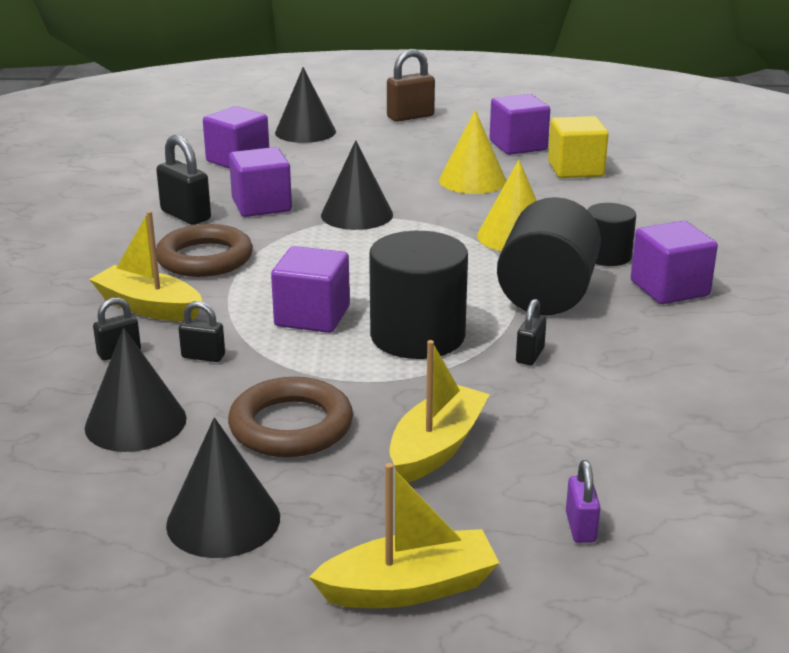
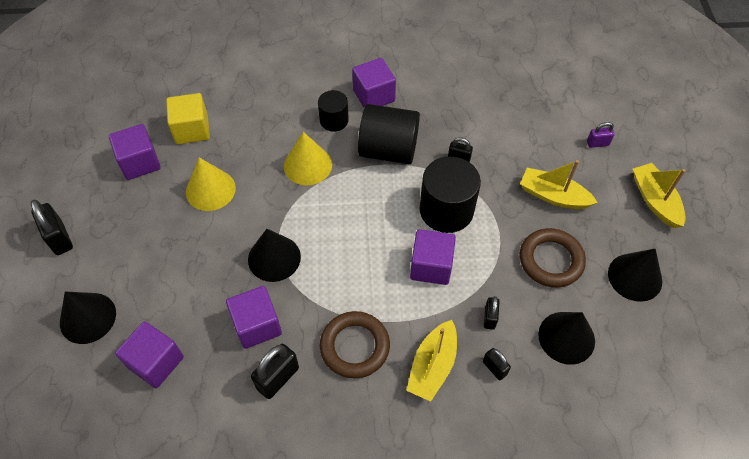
camera: 95 degrees left, 30 degrees up
(410, 117) = (59, 238): brown padlock -> black padlock

